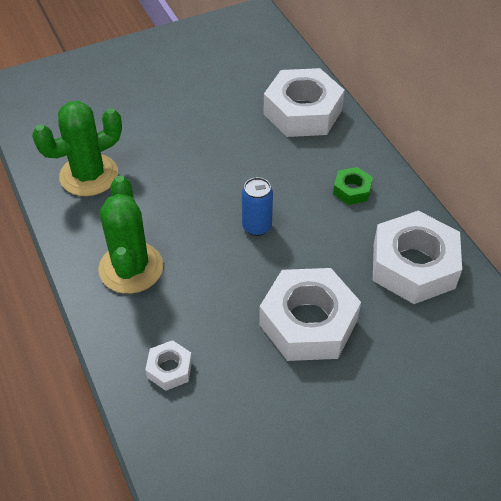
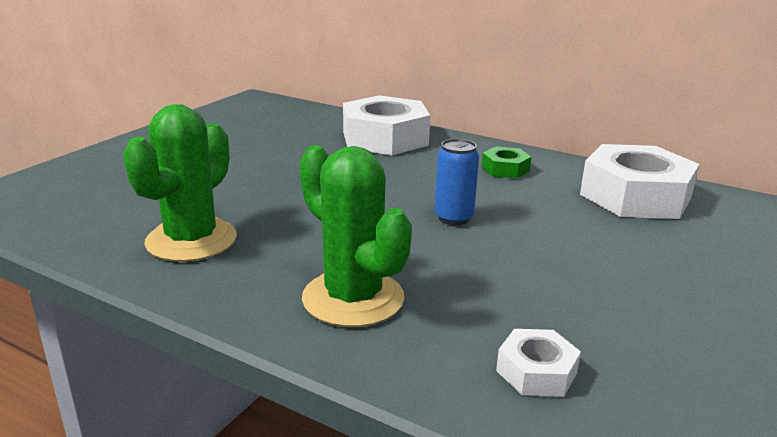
camera: 35 degrees left, 25 degrees down
(308, 322) = (616, 266): white nut -> none

